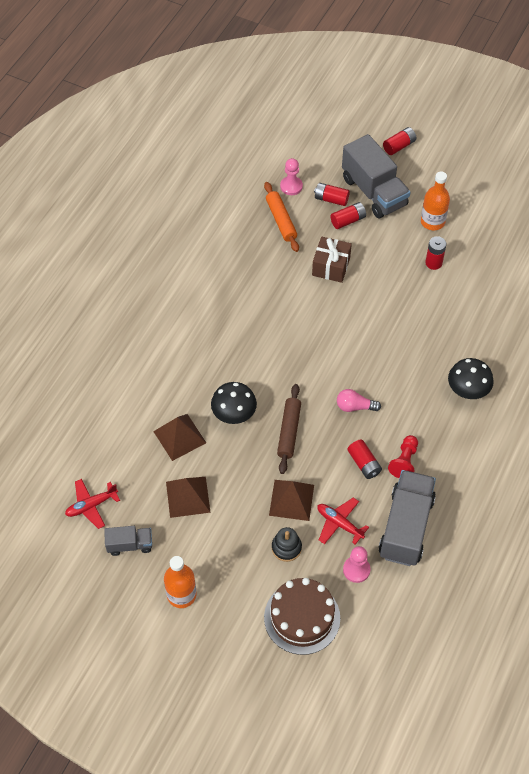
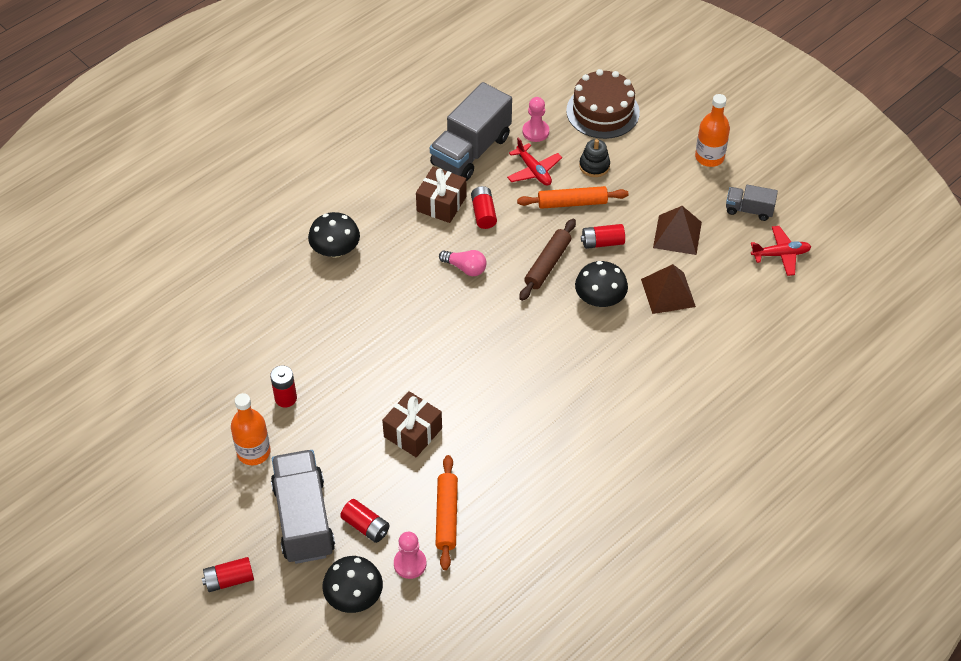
camera: 160 degrees left, 5 degrees down
(291, 500) = (572, 203): brown pyramid -> orange rolling pin
(317, 159) = (354, 596): none -> black mushroom
(348, 220) = (359, 488): red battery -> red battery (602, 242)
(404, 461) = (441, 204): red pawn -> brown gift

